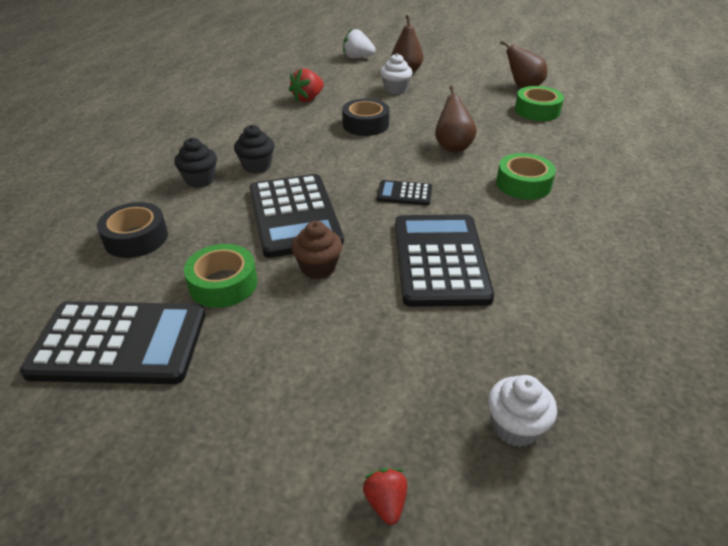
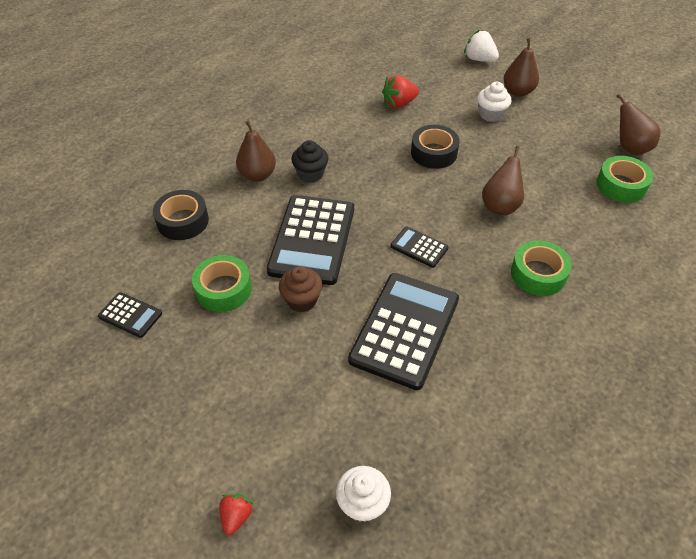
camera: 25 degrees right, 10 degrees up
(119, 343) = (130, 315): black calculator -> black calculator, size x0.47
(200, 180) = (257, 175): black cupcake -> brown pear

